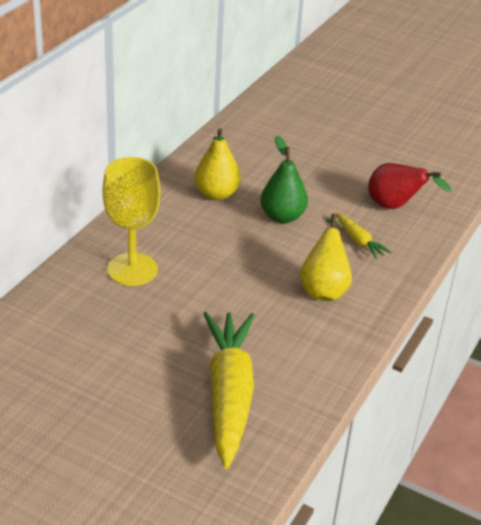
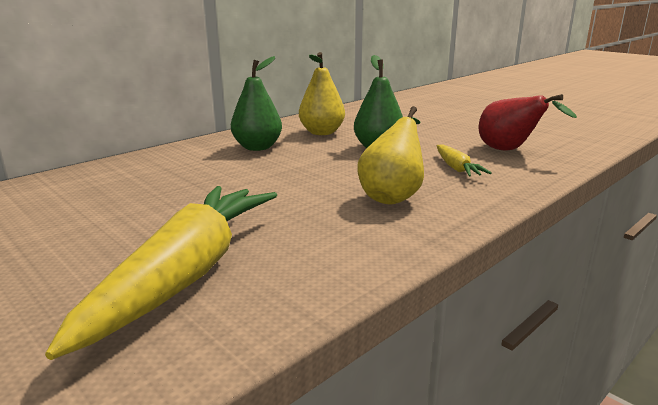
camera: 20 degrees right, 15 degrees down
(132, 269) = (191, 165): yellow goblet -> none
(172, 230) = (257, 147): none -> green pear

